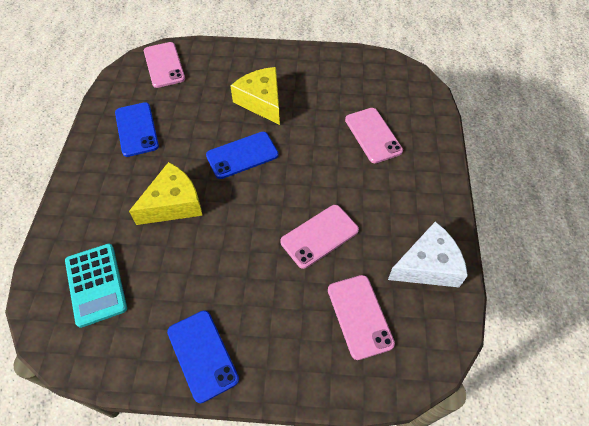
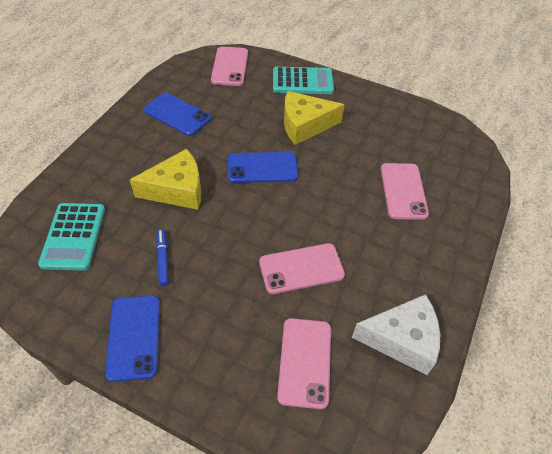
camera: 20 degrees right, 5 degrees down
(136, 129) = (177, 114): blue phone -> blue phone turned 60 degrees counterclockwise
(193, 274) = (163, 259): none -> blue marker
(240, 59) = (302, 81): none -> turquoise calculator
(261, 101) = (305, 125): yellow cheese -> yellow cheese turned 90 degrees counterclockwise

